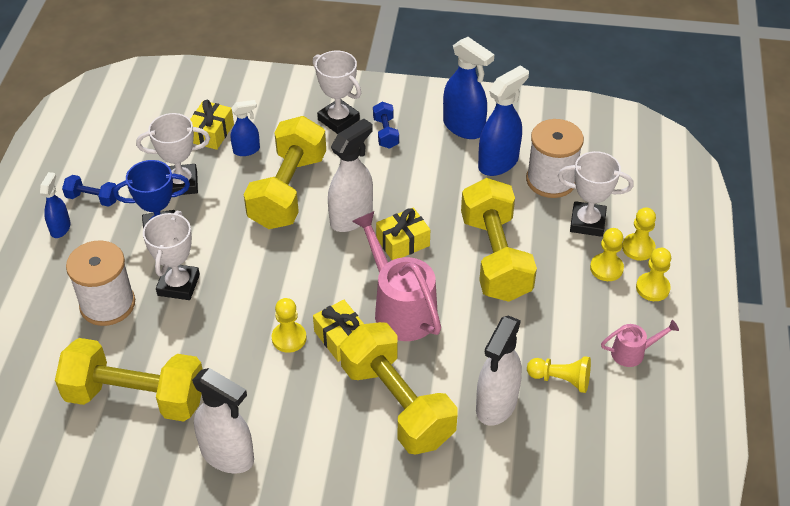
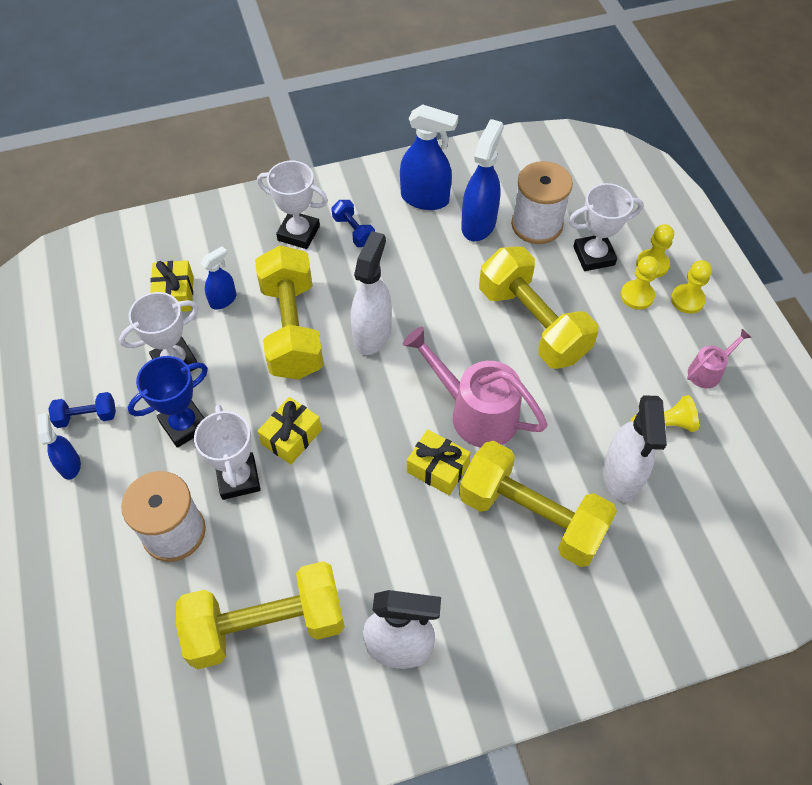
camera: 25 degrees left, 10 degrees up
(289, 338) = (386, 490): yellow pawn -> none
(403, 242) = (437, 341): yellow gift -> yellow gift (291, 437)

